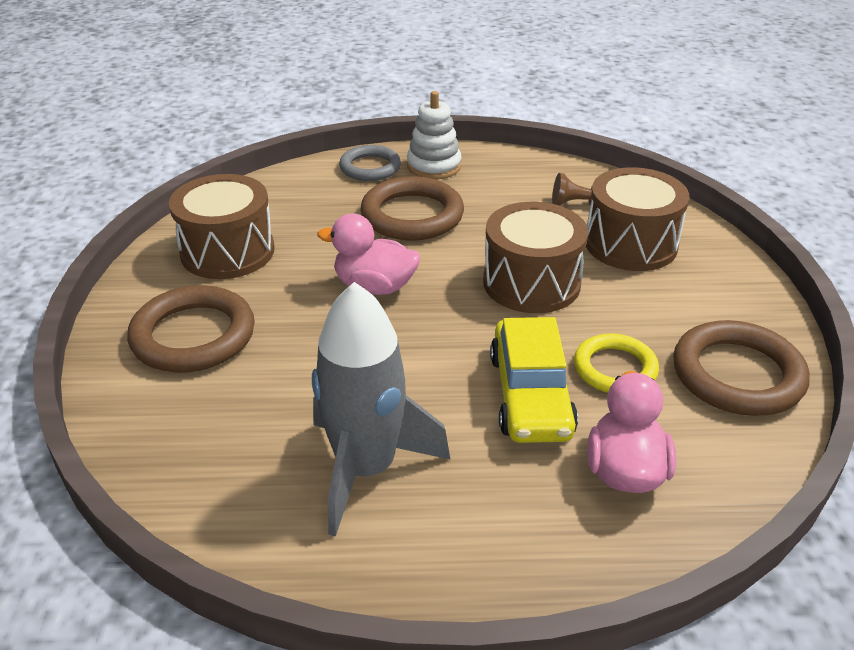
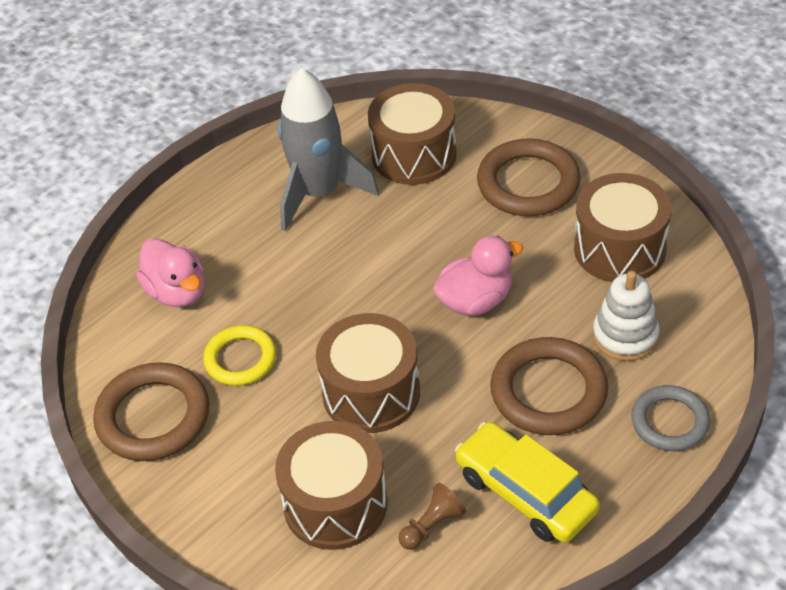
camera: 140 degrees right, 10 degrees up
(226, 436) = (414, 154): none -> brown drum
(434, 166) = (620, 472): white stacking toy -> white stacking toy (625, 336)
(530, 395) = (276, 299): yellow car -> yellow car (526, 492)

